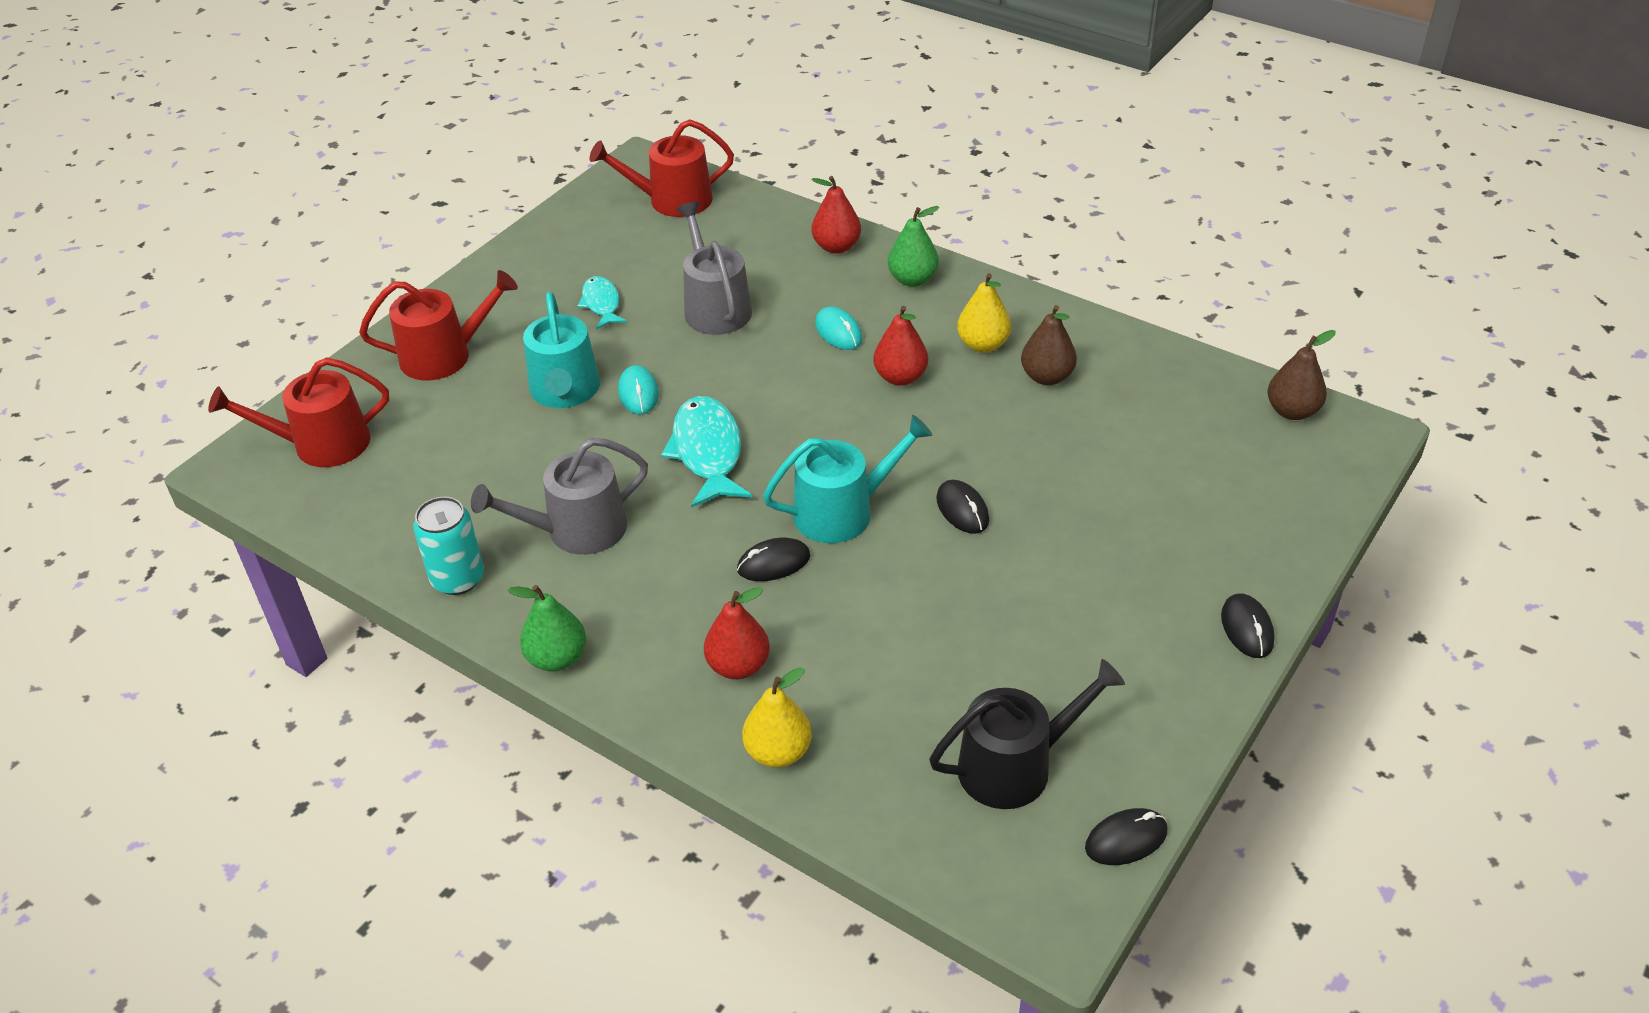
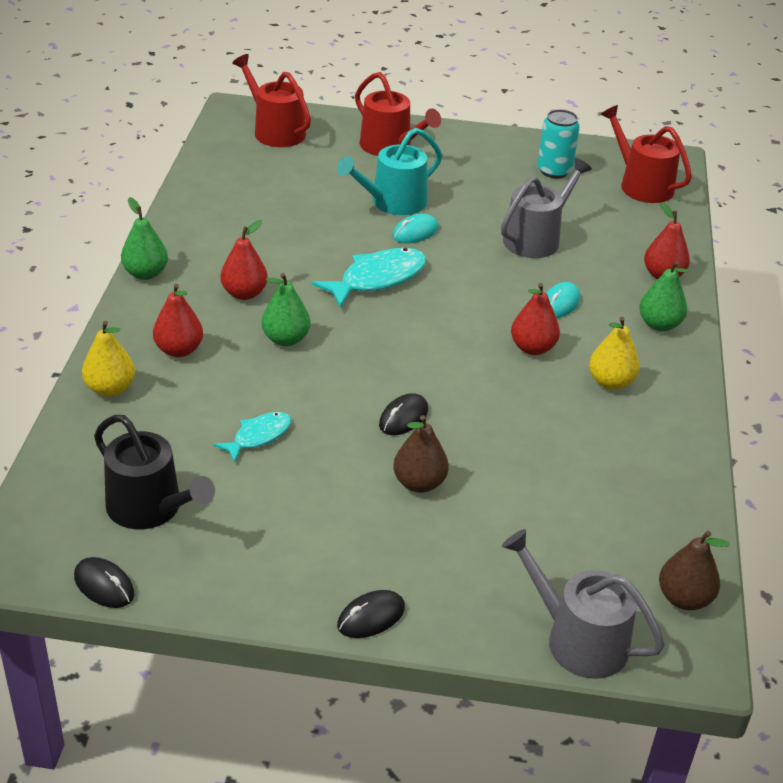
camera: 60 degrees right, 5 degrees down
(458, 579) = (192, 215): turquoise can -> turquoise can (554, 171)
(577, 530) = (263, 247): grey watering can -> grey watering can (578, 640)
(601, 304) = (496, 190): turquoise fish -> turquoise fish (258, 436)
(661, 575) = (244, 293): none -> red pear
(773, 563) = (286, 339): black mouse -> green pear
(842, 511) = (360, 357): turquoise watering can -> none
(1046, 377) = (600, 428): brown pear -> brown pear (419, 483)

